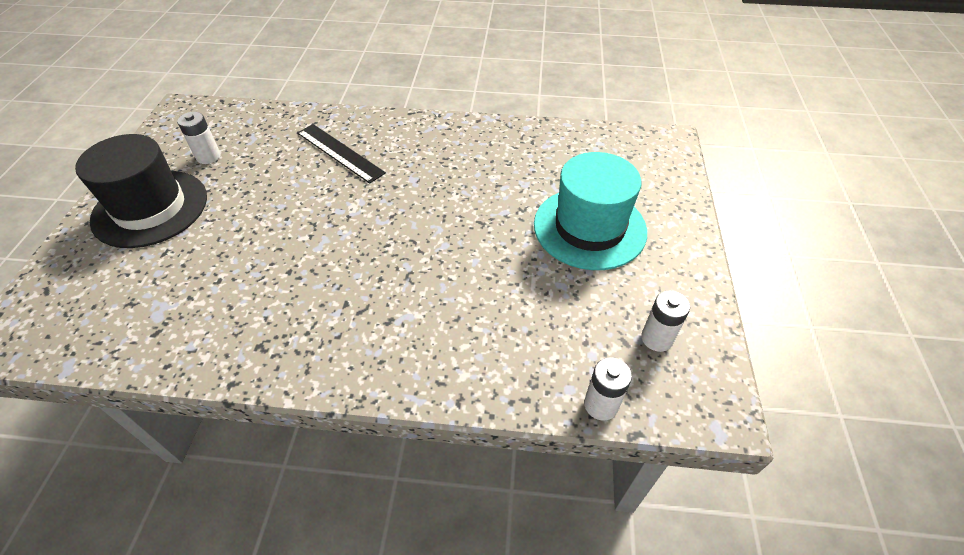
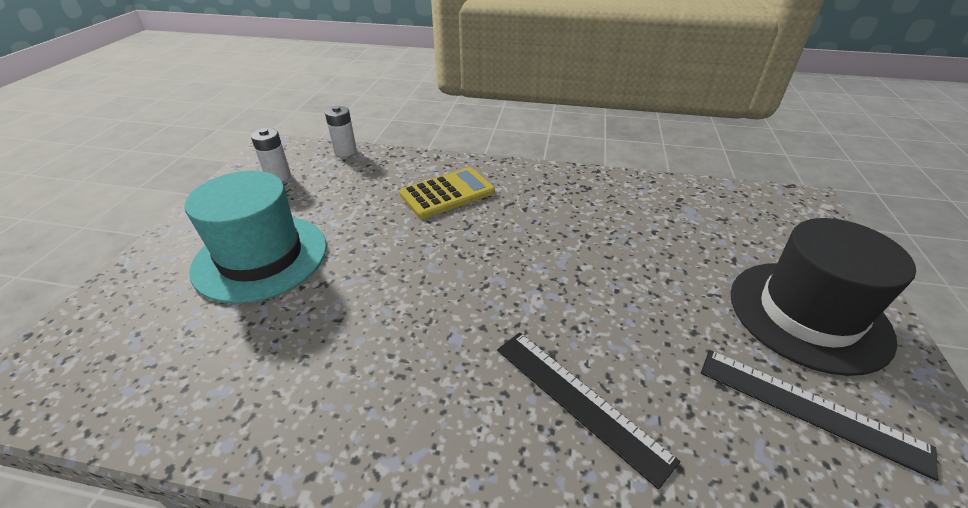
camera: 175 degrees left, 10 degrees down
(208, 157) = (809, 408): white battery -> black ruler
(434, 321) = (447, 193): none -> yellow calculator

